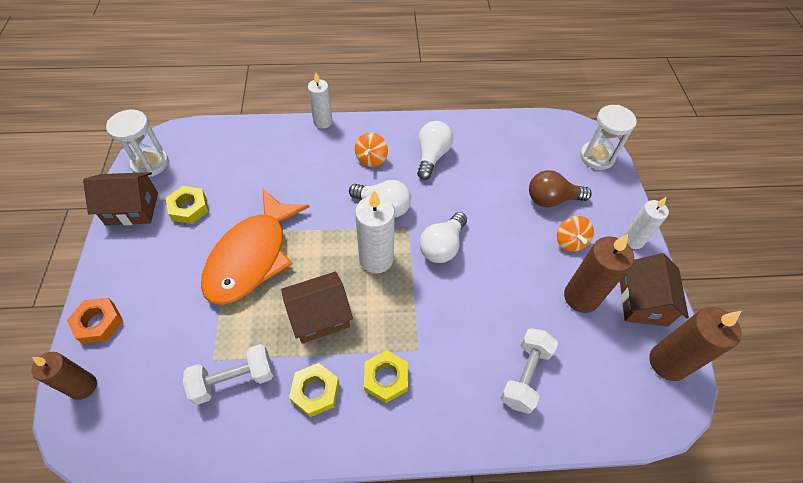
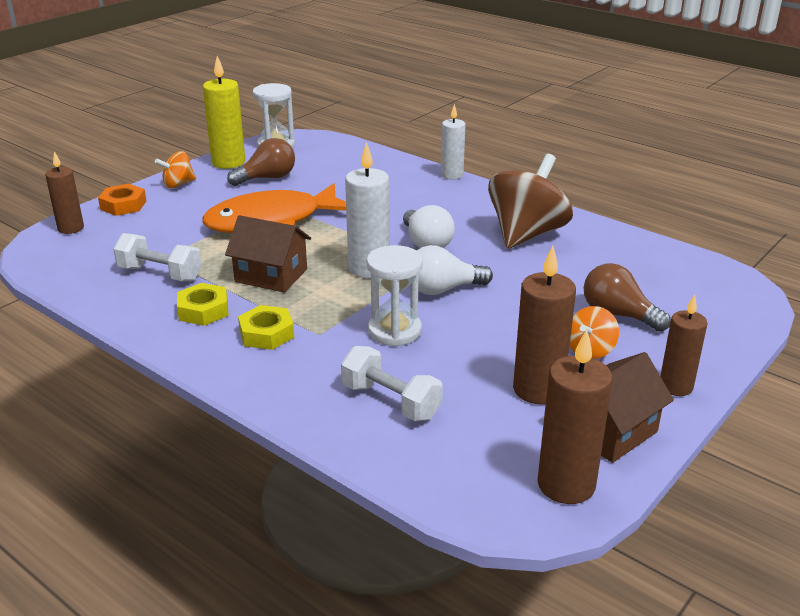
camera: 45 degrees right, 25 degrees down
(132, 208) = (228, 162): brown house -> yellow candle
(189, 208) = (267, 178): yellow nut -> brown light bulb
(371, 159) = (462, 212): orange spinning top -> orange spinning top (178, 184)
(432, 156) = (526, 234): white light bulb -> brown spinning top
(525, 375) = (391, 401): white dumbbell -> white dumbbell turned 60 degrees clockwise
(597, 157) = (732, 312): white hourglass -> white hourglass (394, 331)
(633, 240) = (676, 386): white candle -> brown candle

